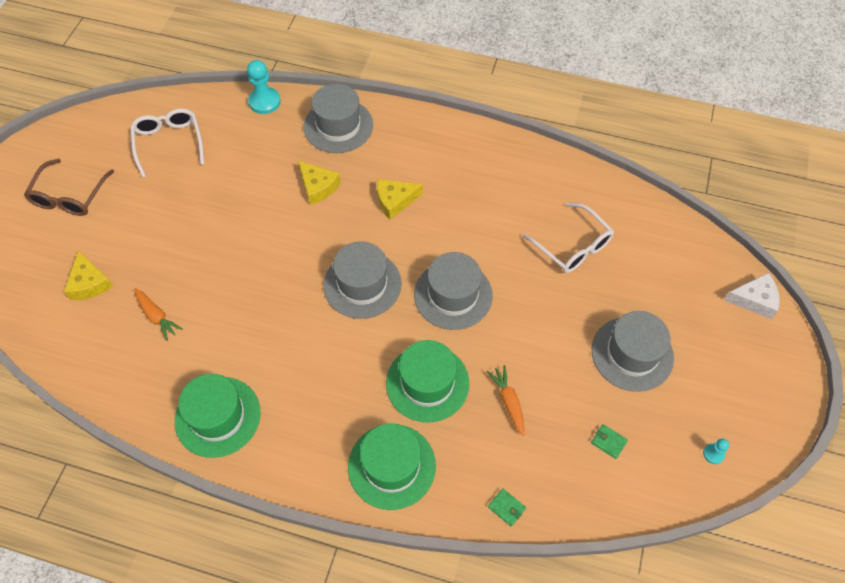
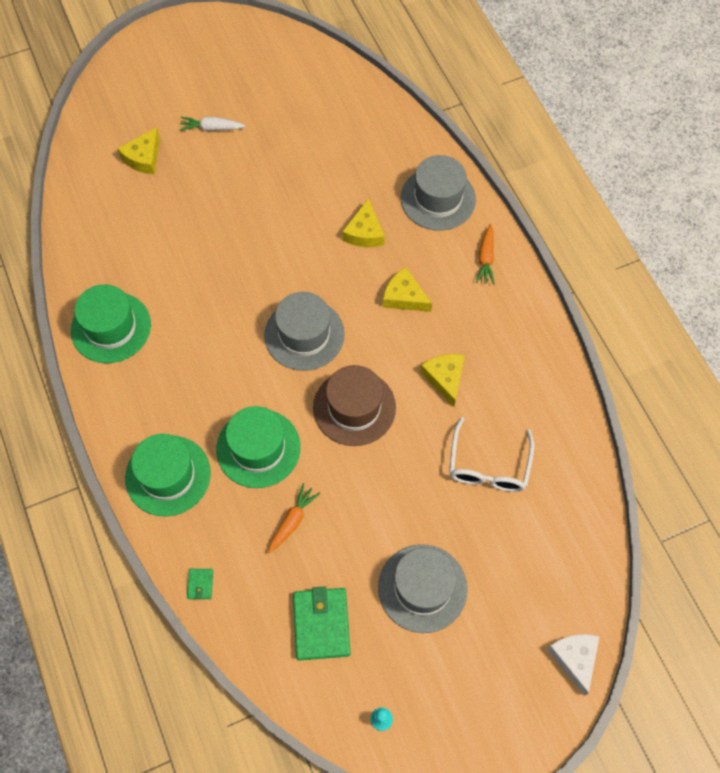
camera: 50 degrees right, 5 degrees up
(69, 196) = (201, 82): brown glasses -> none
(119, 218) = (211, 128): none -> white carrot
(157, 316) = (155, 222): orange carrot -> orange carrot (486, 259)
(169, 143) = (306, 101): white glasses -> none
(264, 102) = (409, 129): turquoise pawn -> none
(453, 295) = (354, 407): grey hat -> brown hat
(482, 223) = (445, 378): none -> yellow cheese
(608, 442) = (321, 624): green wallet -> green wallet, size x2.19
(754, 300) = (574, 659): white cheese -> white cheese turned 150 degrees counterclockwise

